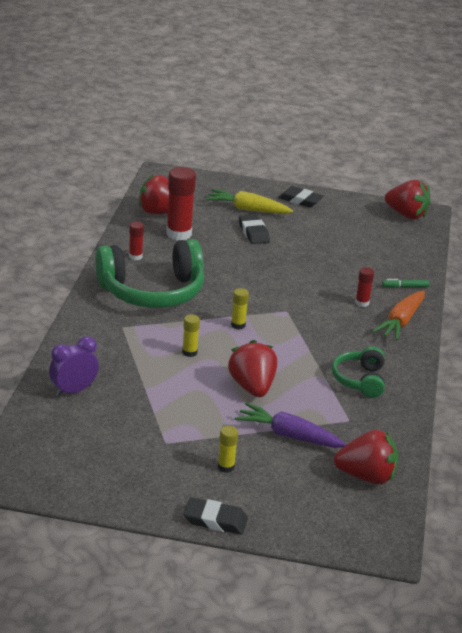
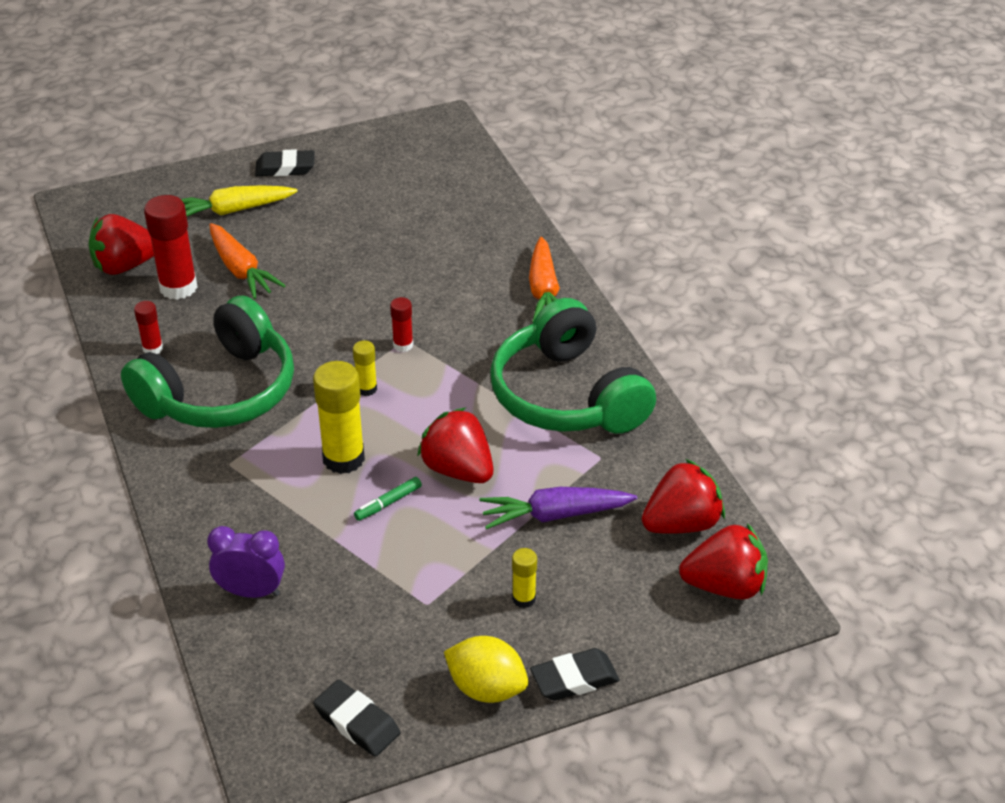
camera: 30 degrees left, 10 degrees up
(73, 391) = (251, 591): purple clock -> purple clock turned 75 degrees clockwise
(158, 499) = (486, 688): none -> yellow lemon
(189, 352) = (343, 459): yellow glue stick -> yellow glue stick, size x1.94
(223, 239) = (241, 270): none -> orange carrot
(253, 232) = (269, 242): black eraser -> black eraser (357, 722)
(360, 380) = (567, 396): green headphones -> green headphones, size x1.92
(362, 303) = (480, 285): red glue stick -> red glue stick (403, 345)
(405, 287) = (508, 239): green marker -> green marker (388, 503)
(406, 215) = (425, 134): red strawberry -> red strawberry (725, 586)

